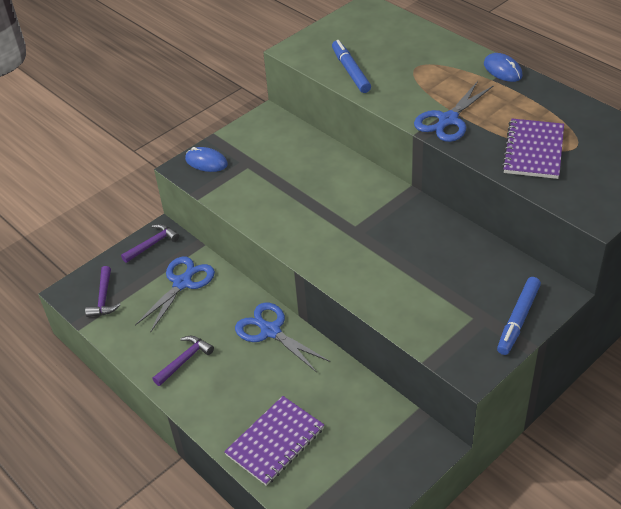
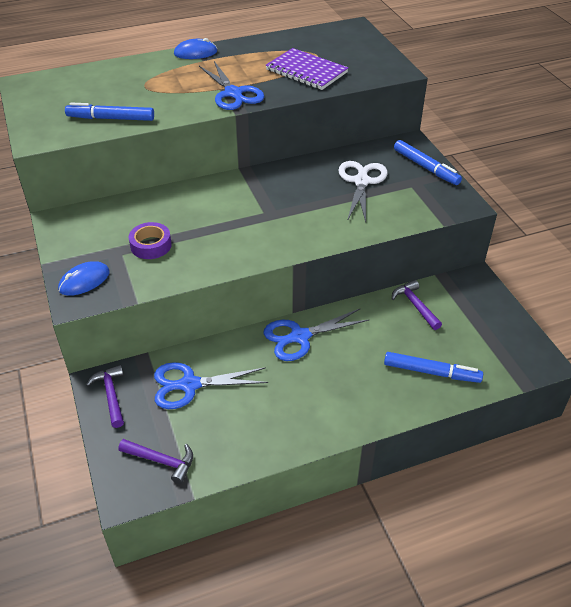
camera: 70 degrees left, 0 degrees up
(182, 283) = (190, 385): blue scissors -> blue scissors turned 60 degrees counterclockwise
(185, 360) = (298, 411): purple hammer -> purple hammer (415, 305)
(267, 178) = (151, 245): none -> purple tape
(275, 442) = (431, 372): purple notebook -> blue marker
(452, 276) = (361, 182): none -> white scissors

